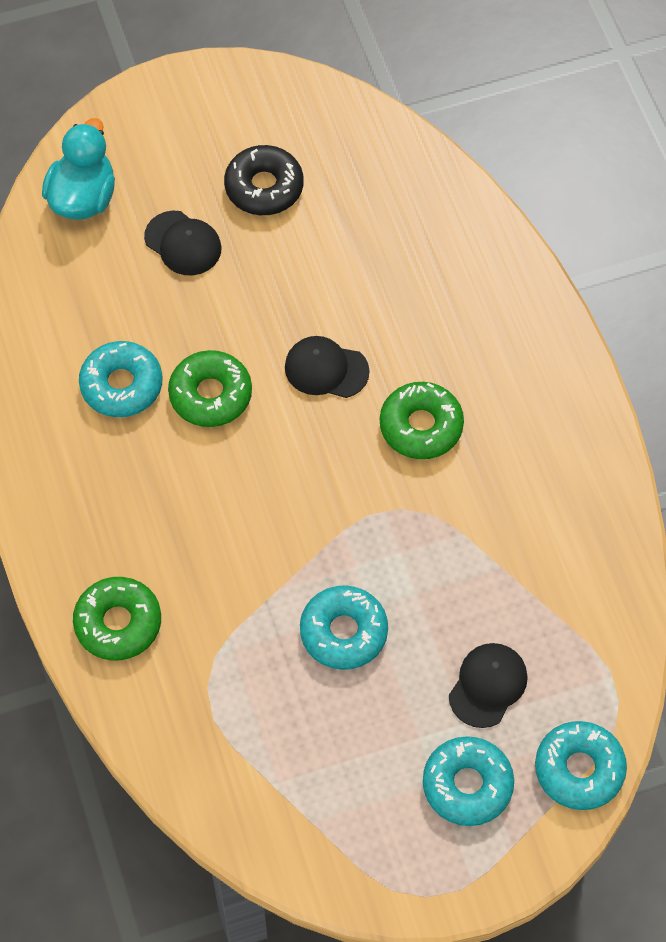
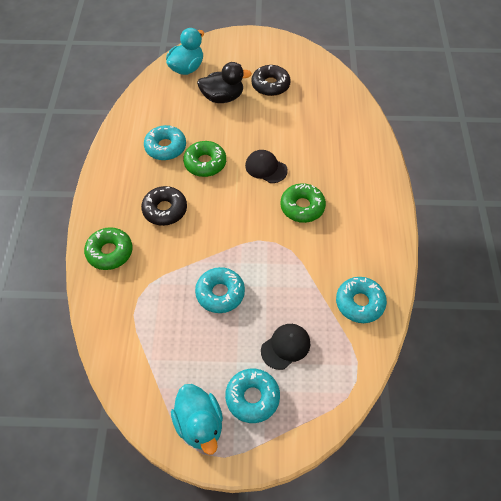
camera: 20 degrees right, 5 degrees down
(179, 511) = (165, 210): none -> black donut
(183, 243) = (222, 97): black cap -> black duck
(402, 855) = (199, 424): none -> turquoise duck
(579, 769) = (319, 411): turquoise donut -> turquoise donut (359, 303)

